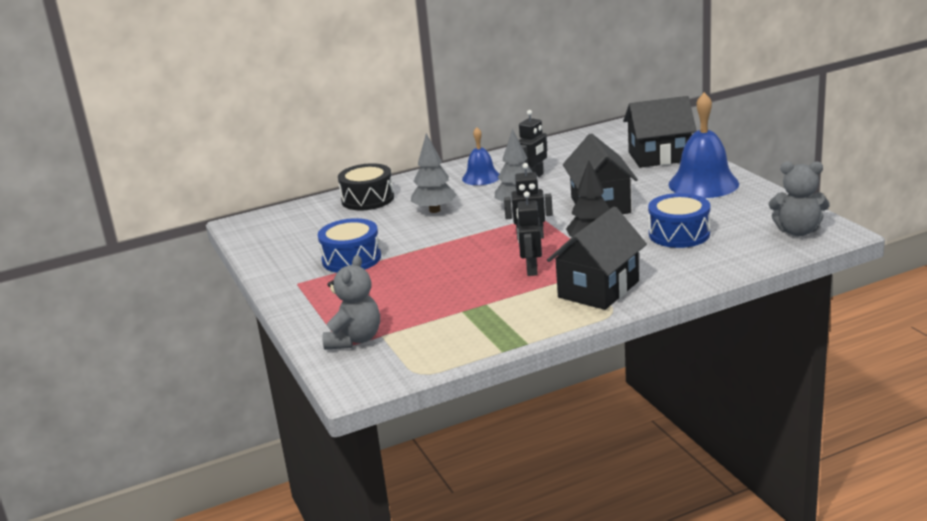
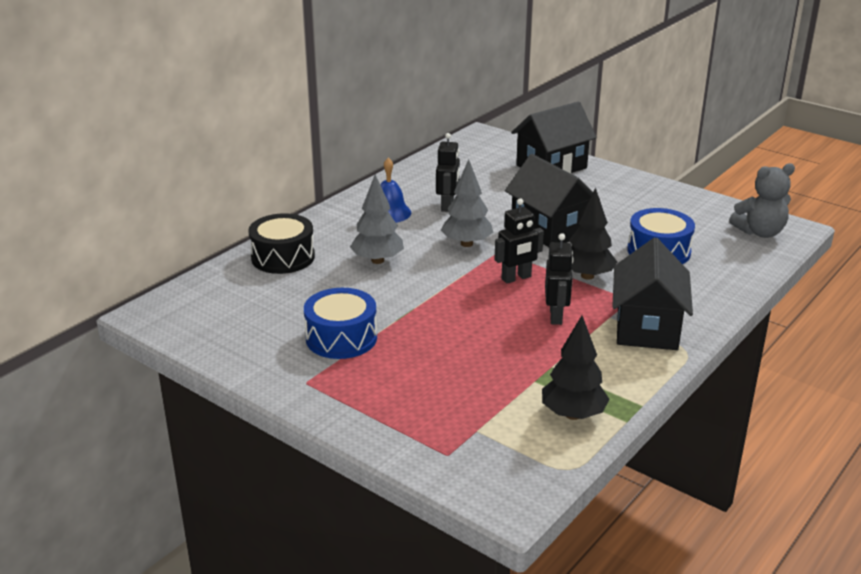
camera: 30 degrees left, 5 degrees up
(354, 340) = (451, 443): grey teddy bear -> none
(465, 339) = (573, 414): none -> black tree
(531, 269) = (556, 316): black robot -> black robot turned 150 degrees counterclockwise
(703, 184) = (624, 192): blue bell -> none

